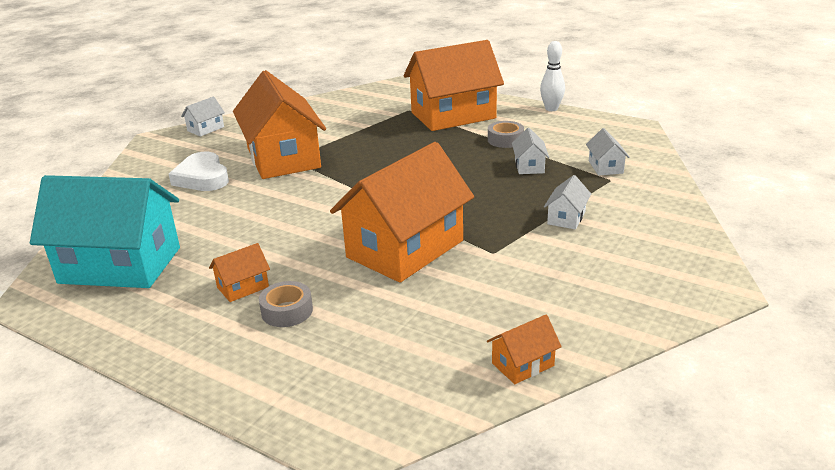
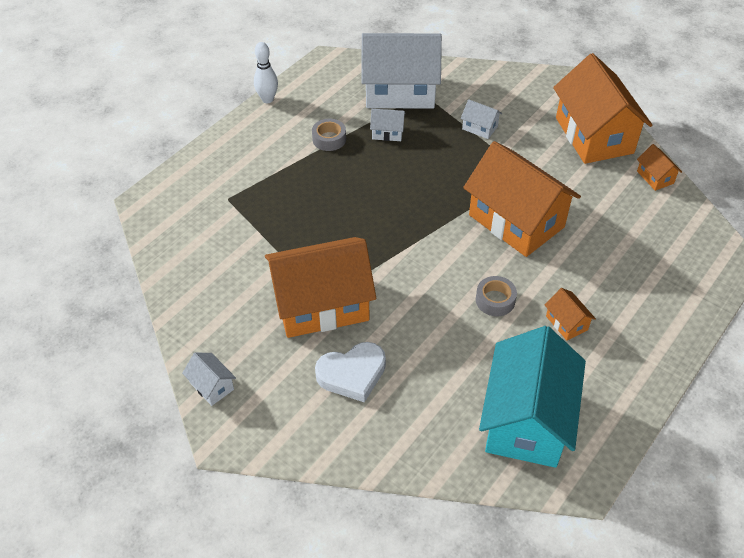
camera: 85 degrees left, 20 degrees up
(287, 311) = (600, 293): grey tape -> grey tape (495, 300)
(453, 115) = (256, 167): orange house -> orange house (594, 135)
(605, 167) = (400, 91): white house -> white house, size x2.41

